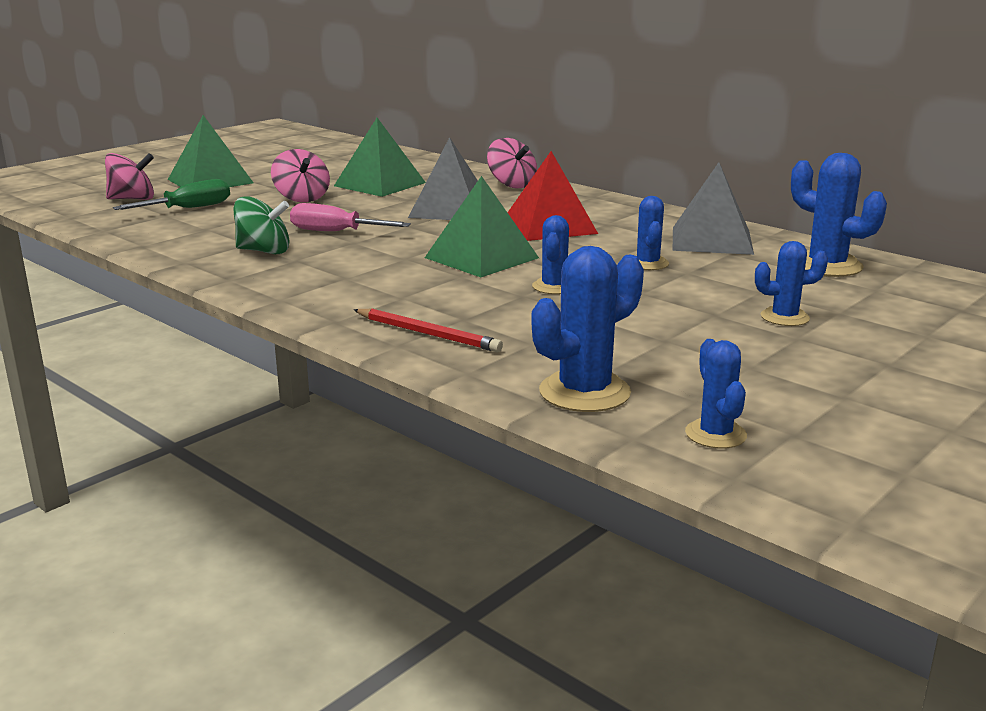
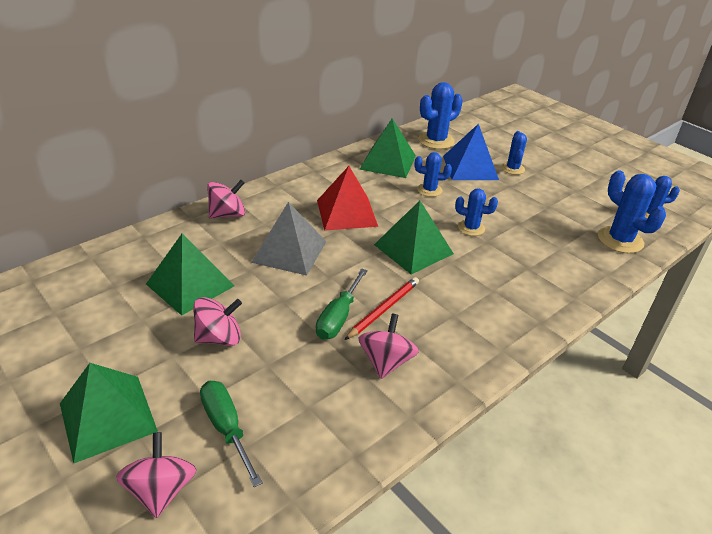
camera: 85 degrees left, 15 degrees up
(264, 251) = (386, 362): green spinning top -> pink spinning top
(335, 232) = (338, 317): pink screwdriver -> green screwdriver
(428, 334) = (555, 283): red pencil -> red pencil (383, 309)
(711, 240) = (388, 162): grey pyramid -> green pyramid
(752, 287) = (470, 167): none -> blue pyramid

